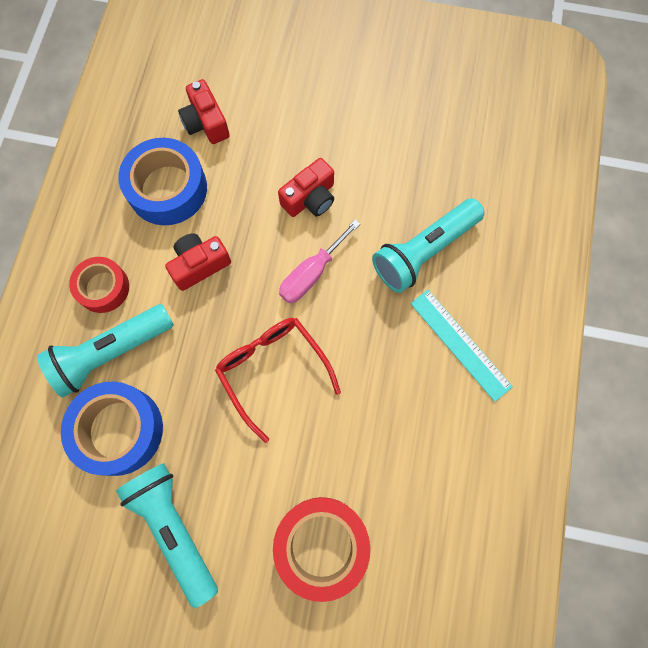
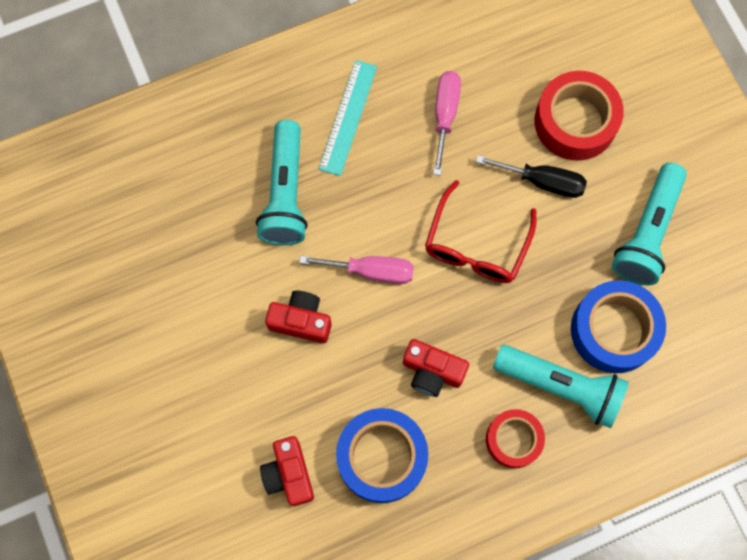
camera: 125 degrees left, 0 degrees up
(206, 123) = (289, 474): red camera -> red camera turned 135 degrees clockwise
(287, 469) = (543, 181): none -> black screwdriver
(407, 428) = (445, 115): none -> pink screwdriver
(424, 251) = (285, 193): turquoise flashlight -> turquoise flashlight turned 75 degrees clockwise

